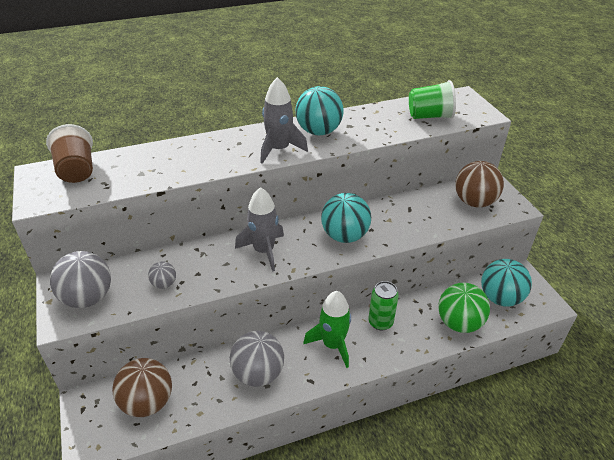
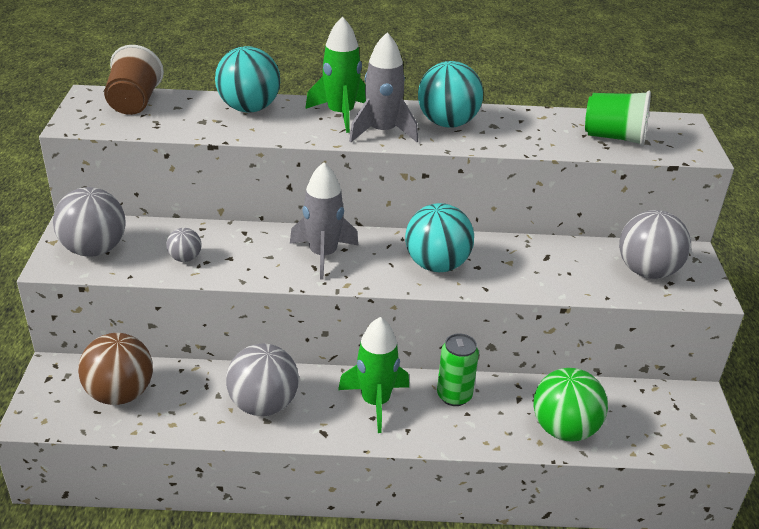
camera: 20 degrees right, 5 degrees down
(241, 142) = (340, 114): none -> green rocket
(474, 202) = (647, 271): brown ball -> grey ball
(500, 298) = (645, 417): turquoise ball -> turquoise ball (249, 108)

